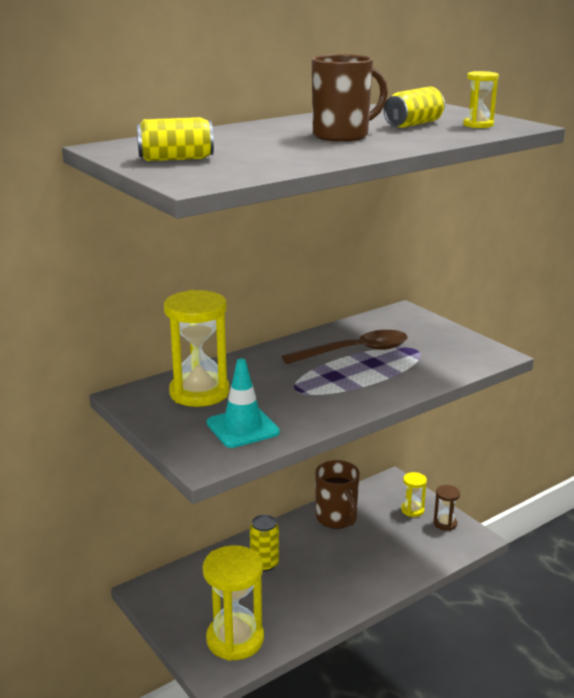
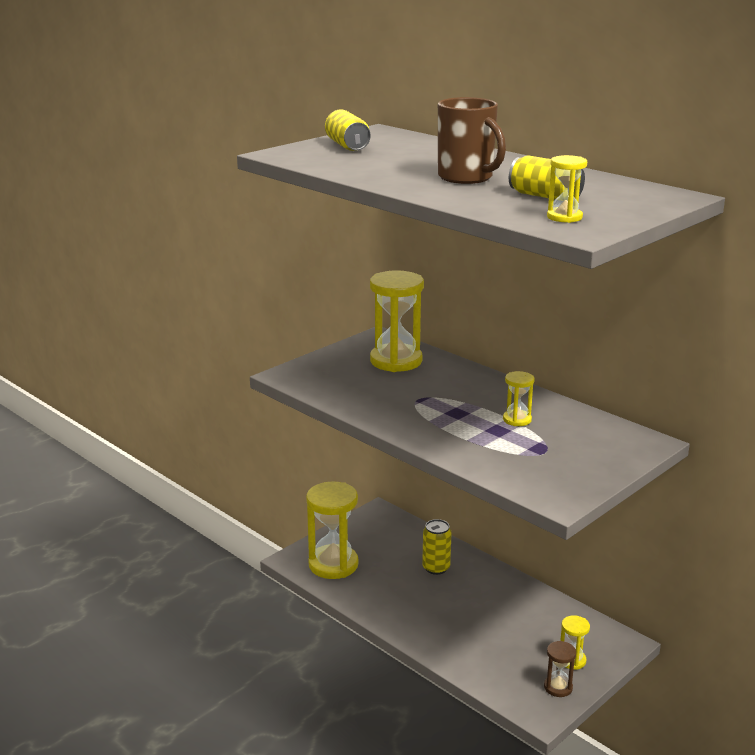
camera: 80 degrees right, 0 degrees up
(242, 428) = (342, 383): turquoise traffic cone -> none
(337, 518) = (528, 605): brown mug -> none
(354, 351) = (517, 420): brown spoon -> yellow hourglass

